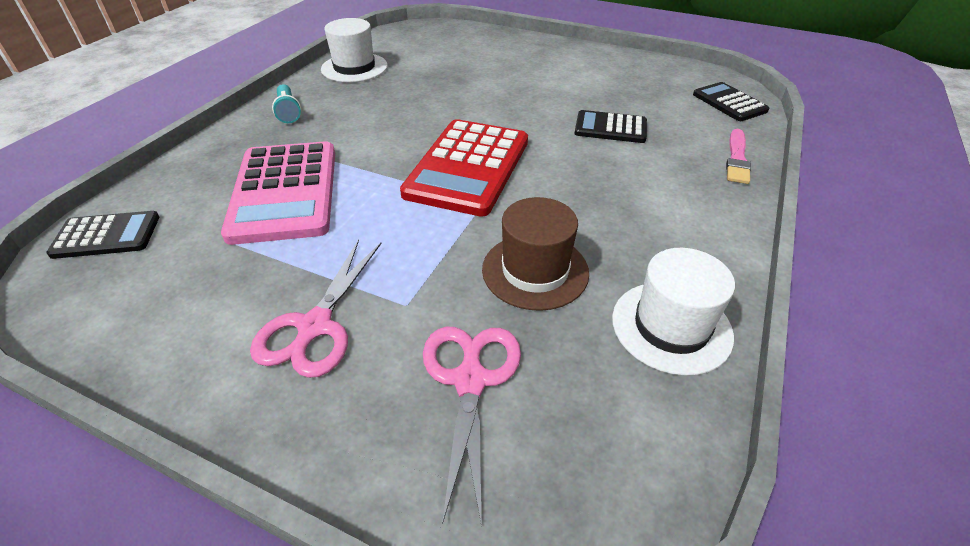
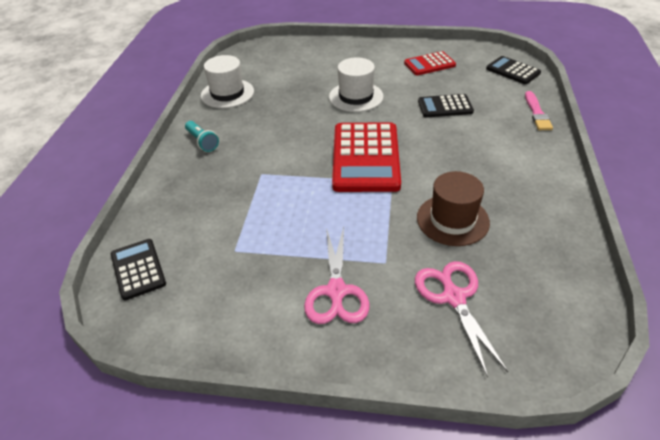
camera: 15 degrees left, 0 degrees up
(106, 236) = (138, 269): black calculator -> black calculator turned 90 degrees counterclockwise
(285, 192) = (247, 205): pink calculator -> none
(619, 77) = (429, 64): none -> red calculator
(671, 326) = (550, 234): white hat -> white hat (356, 97)

